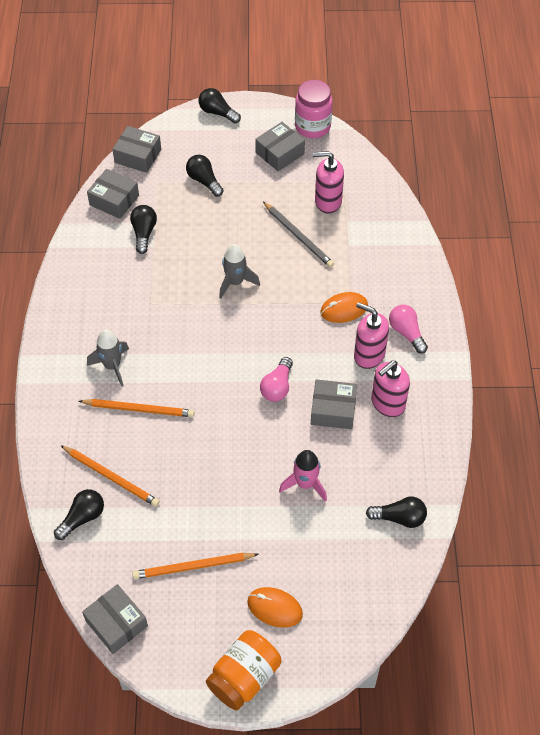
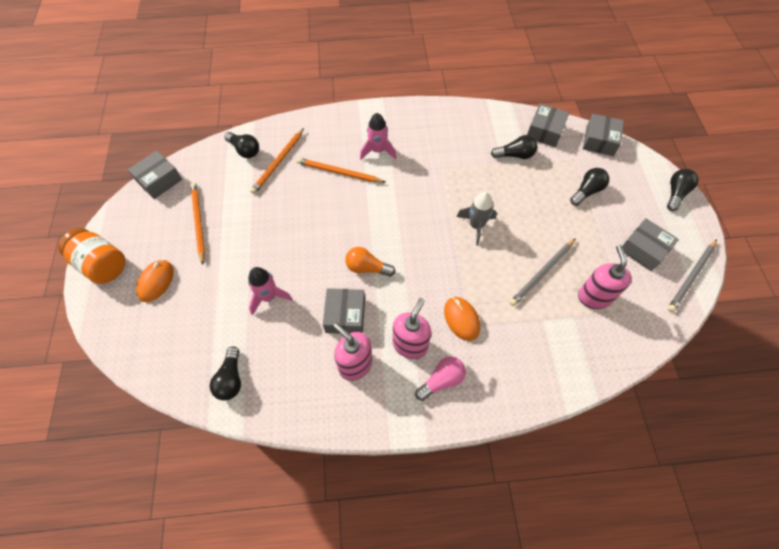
camera: 85 degrees right, 5 degrees up
(112, 366) = (378, 151): grey rocket -> pink rocket
(139, 409) = (339, 172): orange pencil -> orange pencil turned 105 degrees clockwise
(277, 387) = (367, 268): pink light bulb -> orange light bulb
(312, 127) = (691, 277): pink jar -> grey pencil

